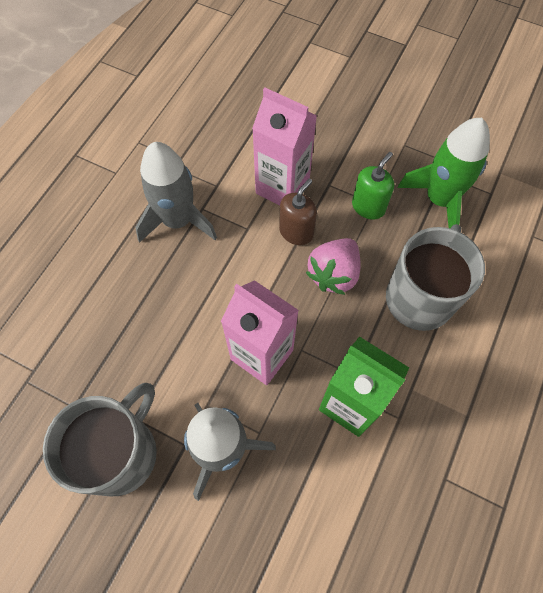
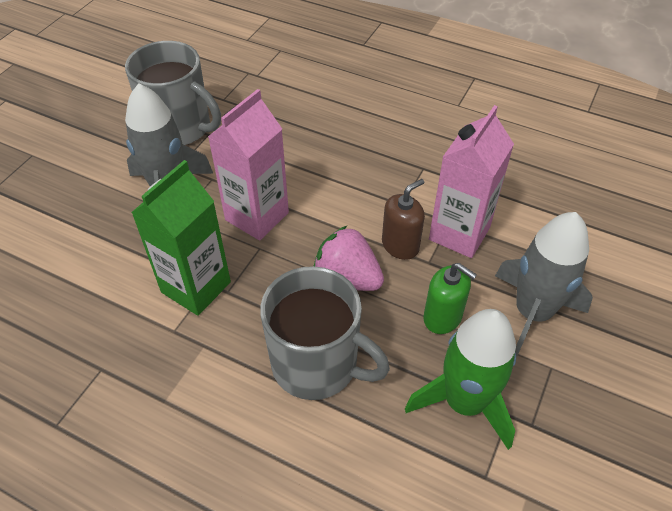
camera: 90 degrees right, 15 degrees down
(178, 220) = (406, 151): grey rocket -> grey rocket (532, 313)
(296, 232) = (400, 245): brown soap dispenser -> brown soap dispenser turned 75 degrees counterclockwise

